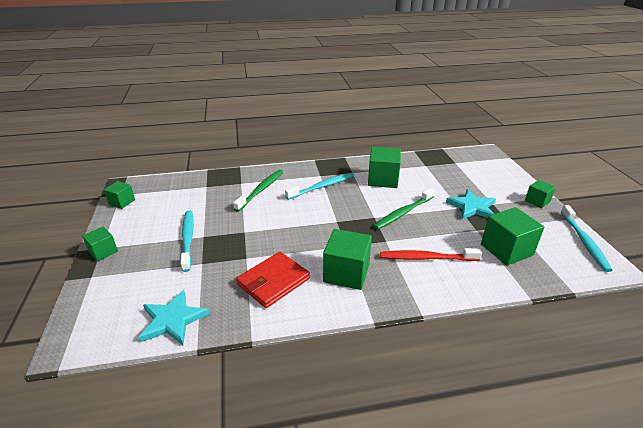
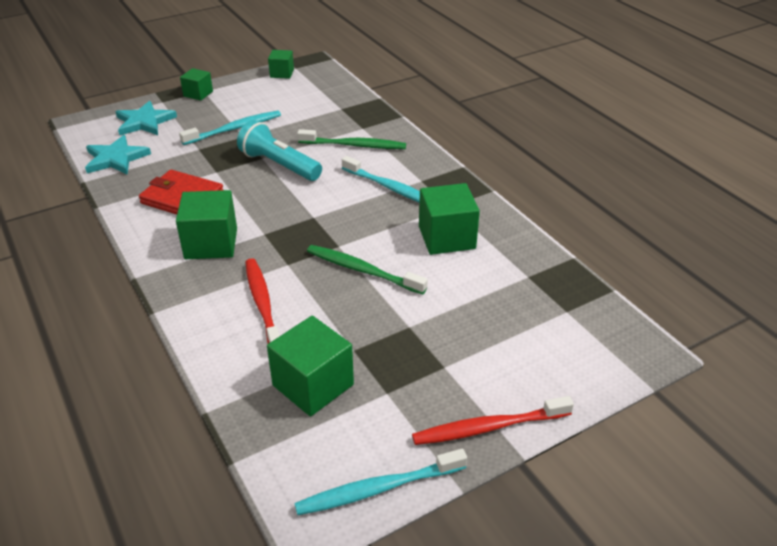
camera: 70 degrees right, 5 degrees up
(261, 225) = (279, 165): none -> turquoise flashlight
(472, 207) = (418, 341): turquoise star -> turquoise star (144, 122)
(537, 201) = (488, 427): green cube -> red toothbrush

